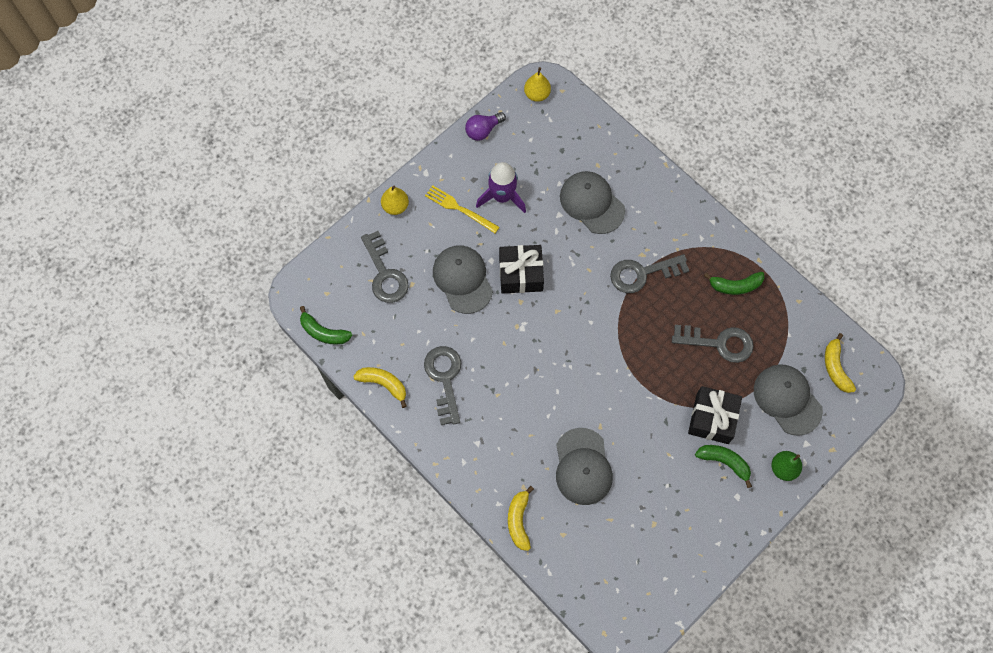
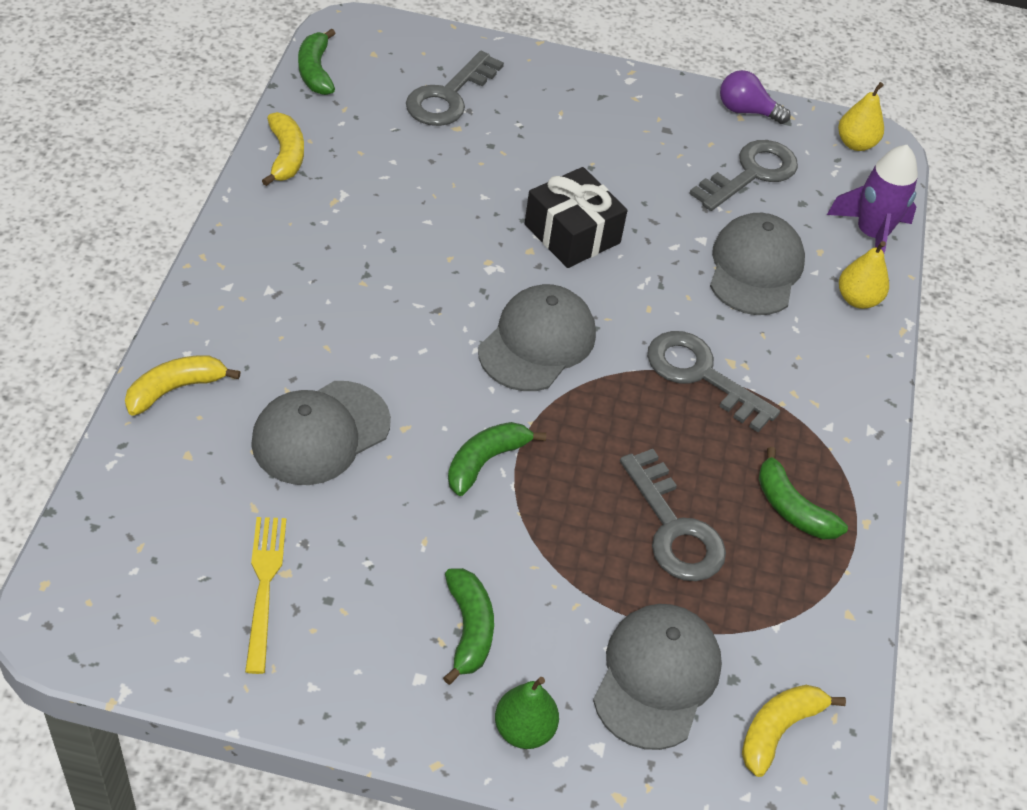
camera: 50 degrees right, 20 degrees down
(395, 206) = (554, 70): yellow pear -> yellow pear (857, 299)
(444, 379) = (342, 215): grey key -> grey key (751, 174)
(460, 209) = (610, 132): yellow fork -> yellow fork (264, 587)
(462, 279) = (509, 176): grey cap -> grey cap (537, 342)
(502, 197) = (670, 168): purple rocket -> purple rocket (871, 235)
(639, 402) = (485, 461): none -> green banana
(712, 418) = (534, 576): black gift -> none

